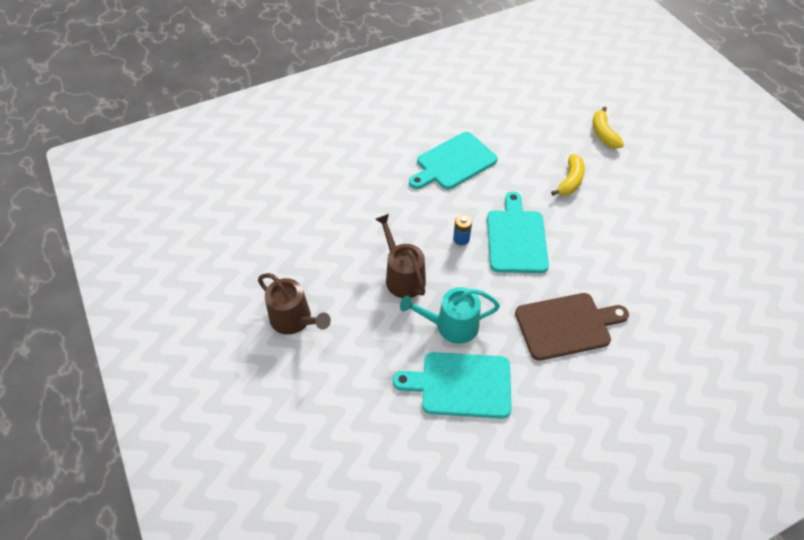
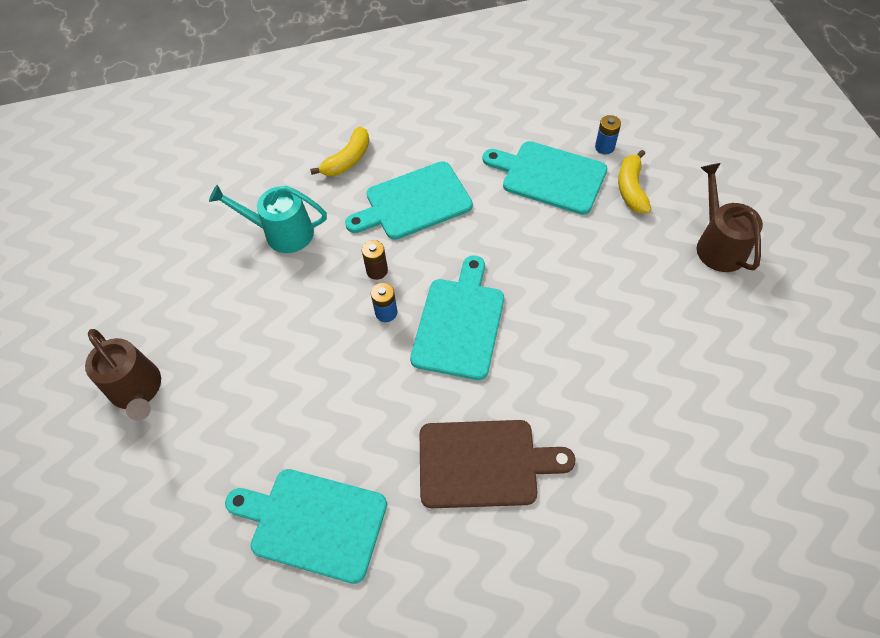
camera: 15 degrees right, 5 degrees up
(403, 277) = (292, 354): brown watering can -> brown watering can (718, 245)
(444, 212) = (377, 271): none -> brown battery
(451, 325) = (331, 435): turquoise watering can -> turquoise watering can (282, 233)
(544, 133) = (549, 176): none -> turquoise cutting board
(570, 181) = (561, 251): yellow banana -> yellow banana (348, 160)
(575, 109) = (604, 147): none -> blue battery

